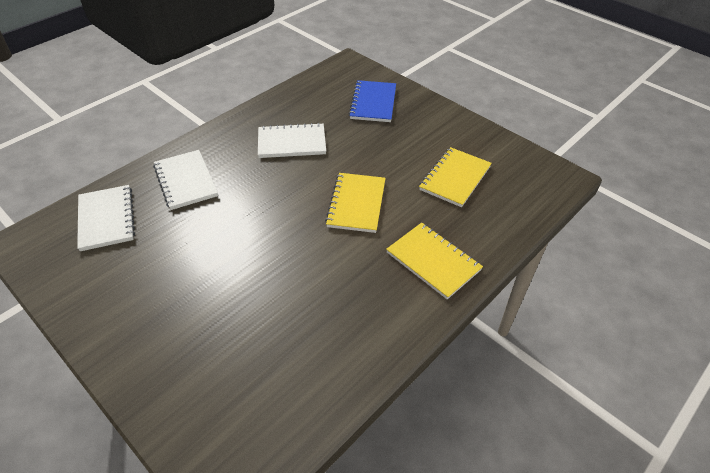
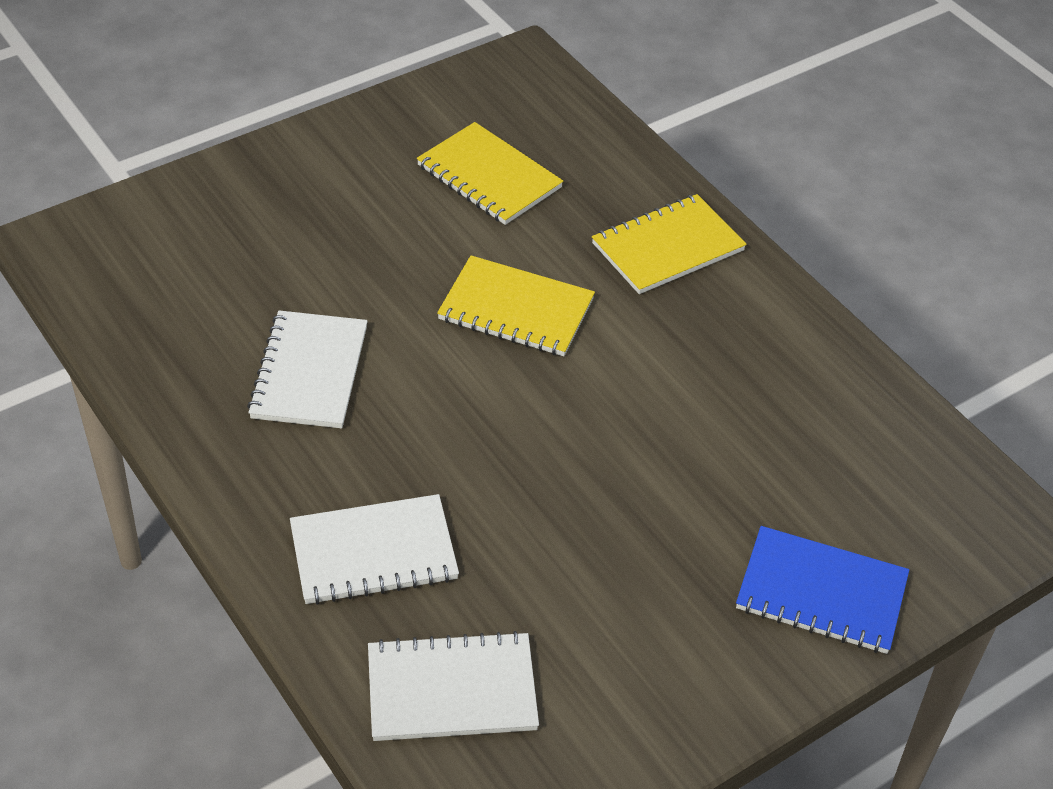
camera: 80 degrees left, 0 degrees up
(373, 103) = (227, 231): blue notebook -> blue notebook (821, 593)

